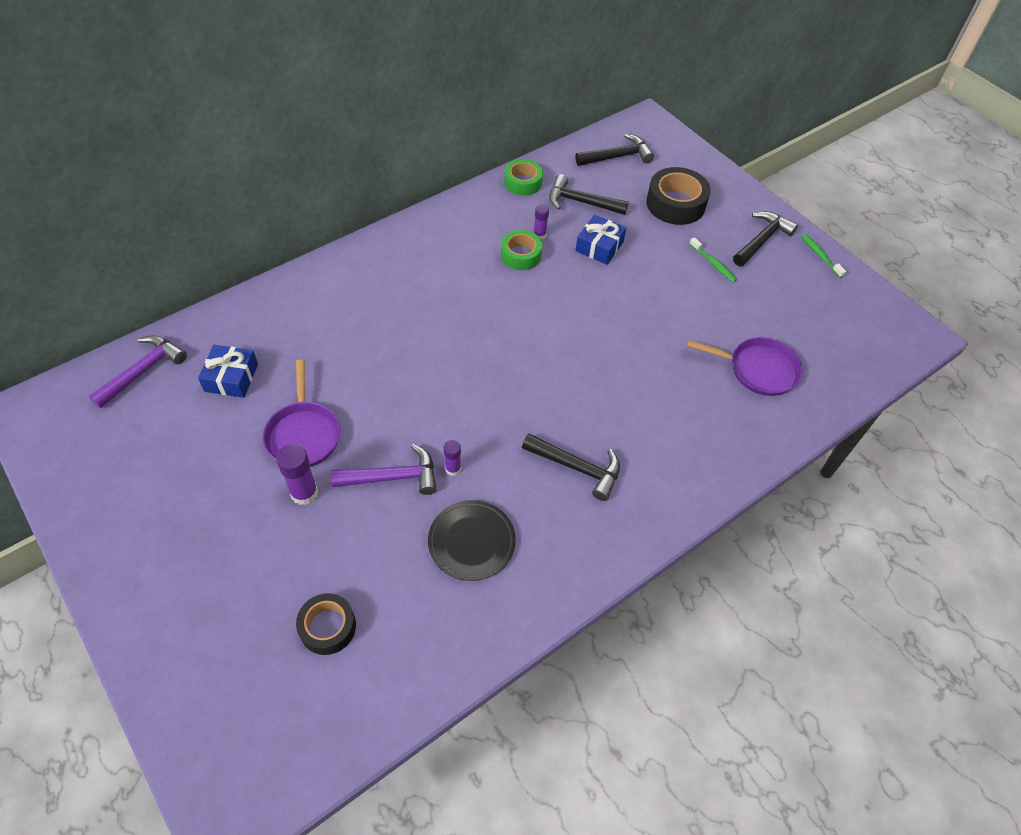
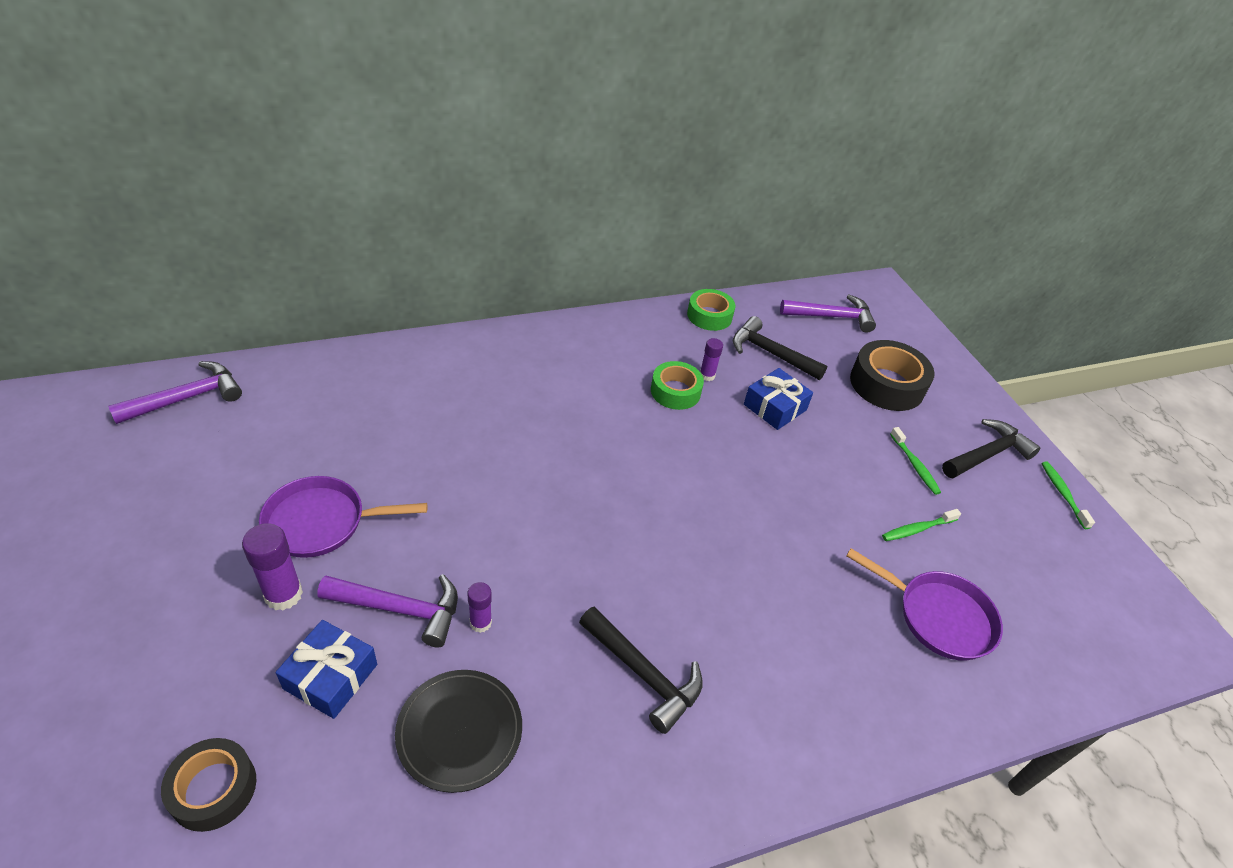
camera: 15 degrees right, 10 degrees down
(231, 377) = (277, 433): blue gift -> blue gift (331, 676)
(303, 434) = (321, 522): purple pan -> purple pan turned 75 degrees clockwise
(617, 157) = (831, 317): black hammer -> purple hammer
(728, 312) = (917, 529): none -> green toothbrush

